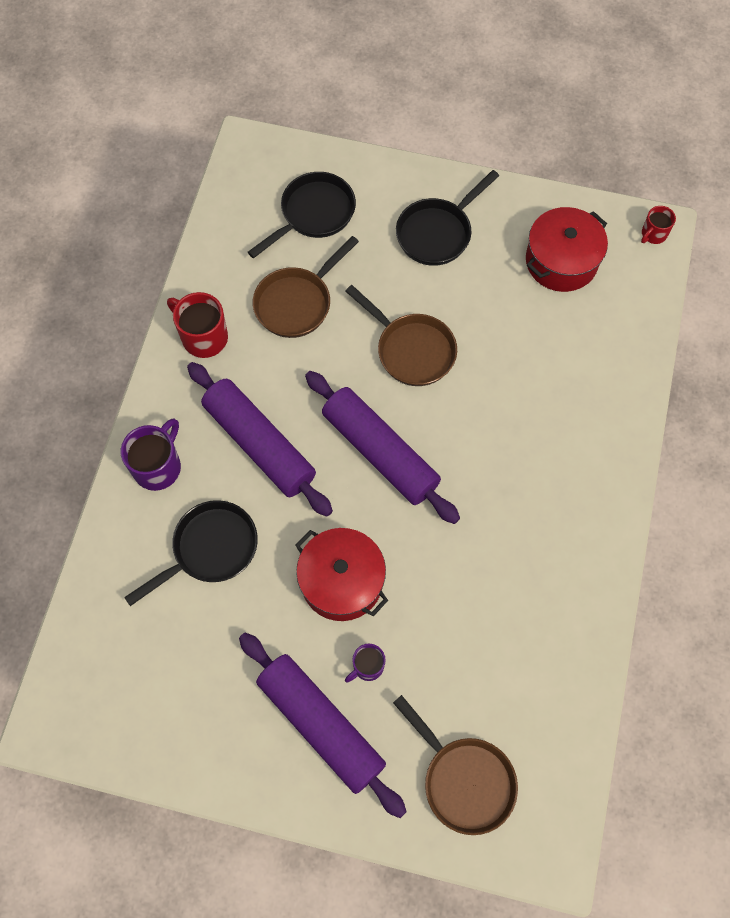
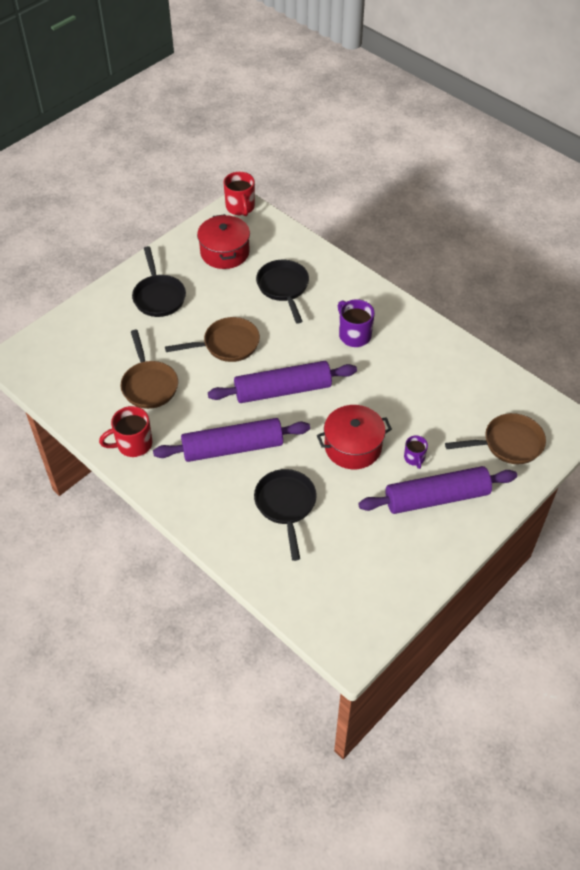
camera: 60 degrees left, 15 degrees down
(158, 466) = (207, 509): purple mug -> purple mug (354, 335)
(314, 214) = (93, 348): black pan -> black pan (283, 288)
(653, 234) = (240, 207): red mug -> red mug, size x1.69

